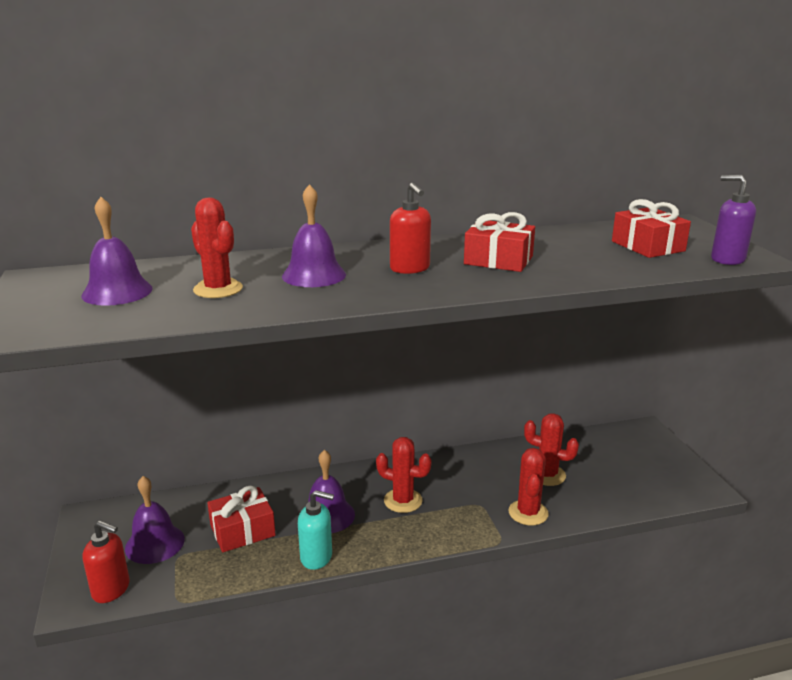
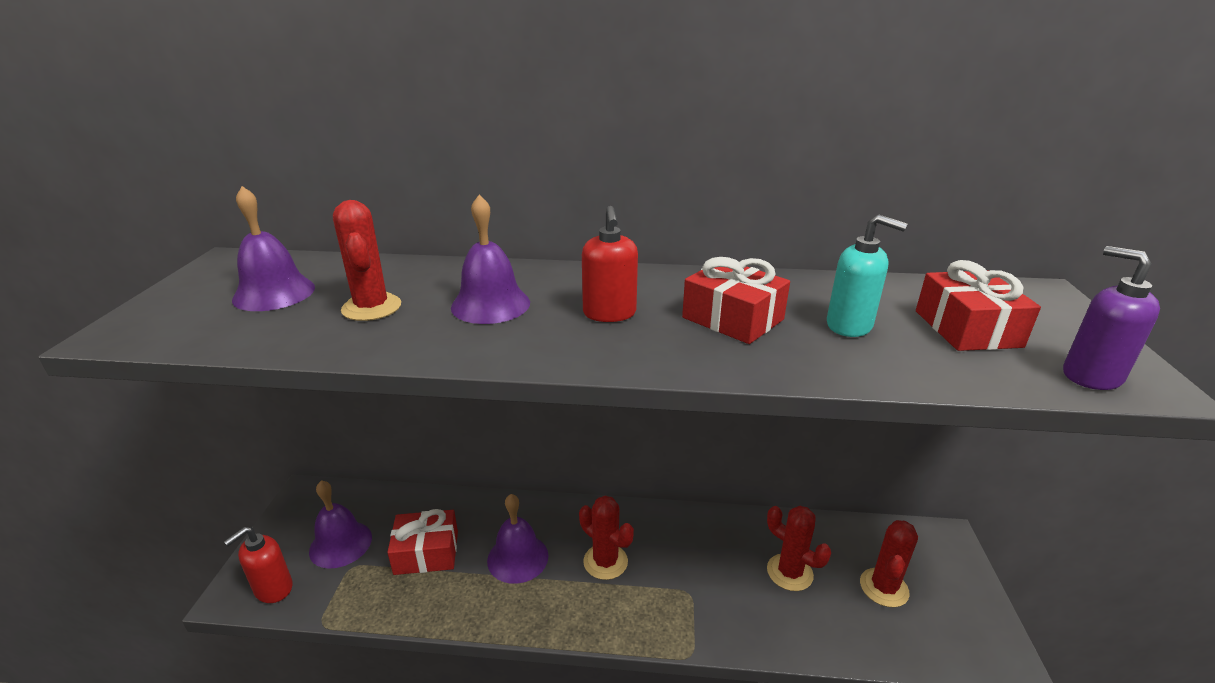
camera: 20 degrees right, 5 degrees up
(111, 589) = (273, 589): red soap dispenser -> red soap dispenser turned 90 degrees clockwise
(316, 557) = (479, 611): turquoise soap dispenser -> turquoise soap dispenser (849, 325)
(528, 513) = (742, 623): red cactus -> red cactus (884, 588)

